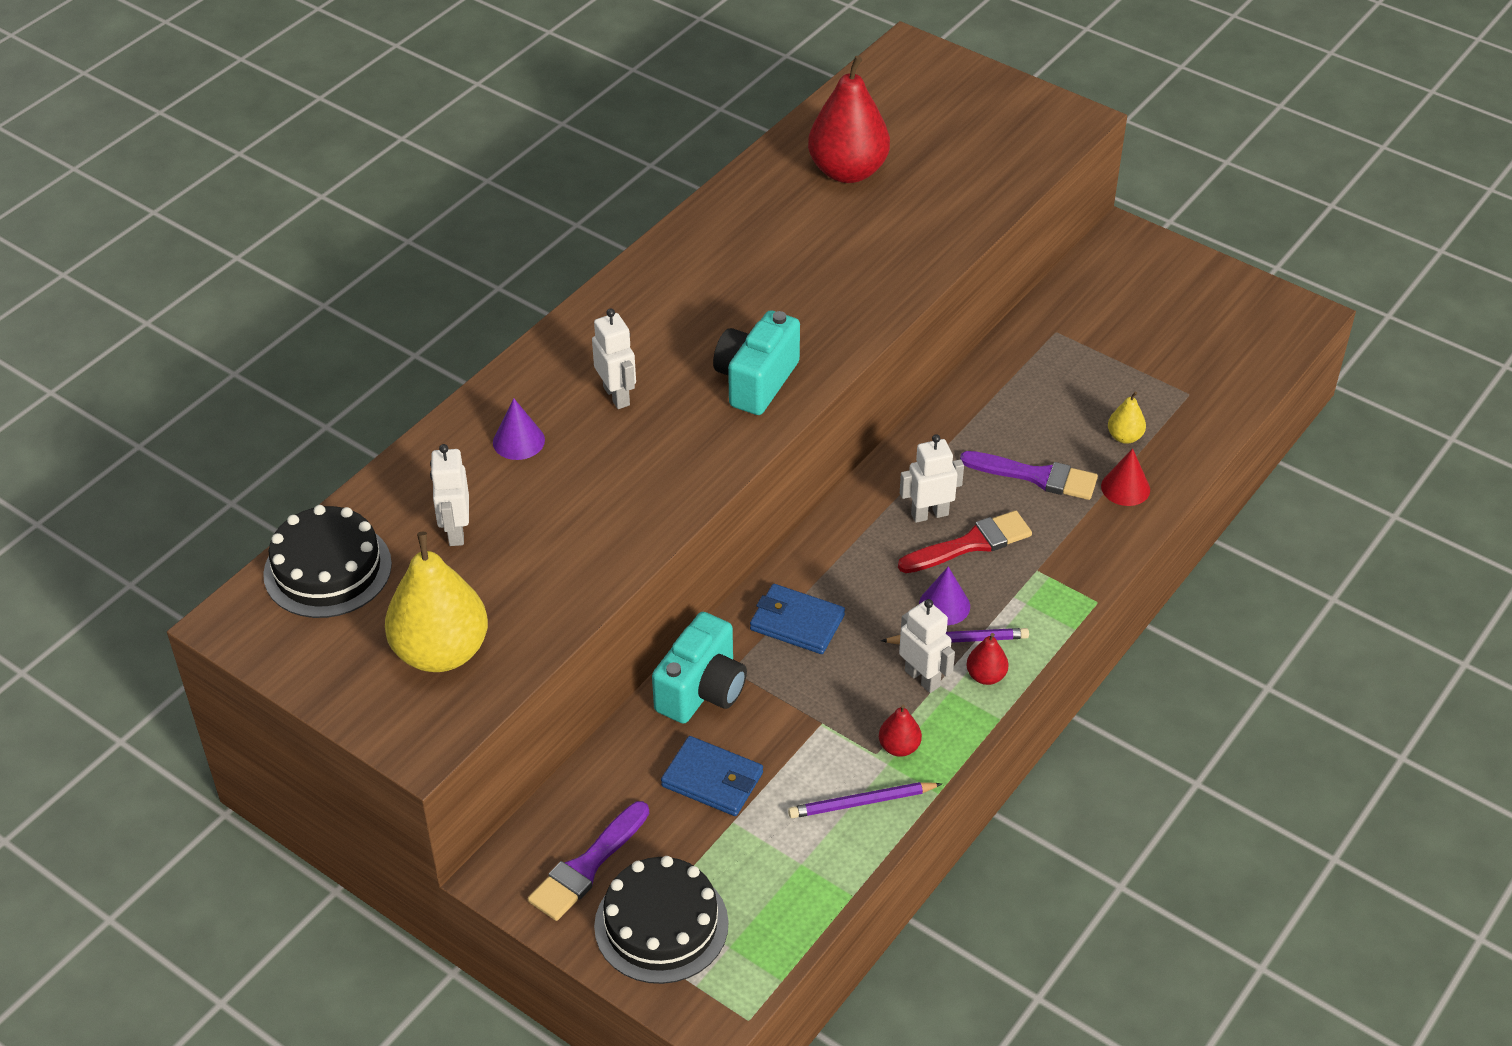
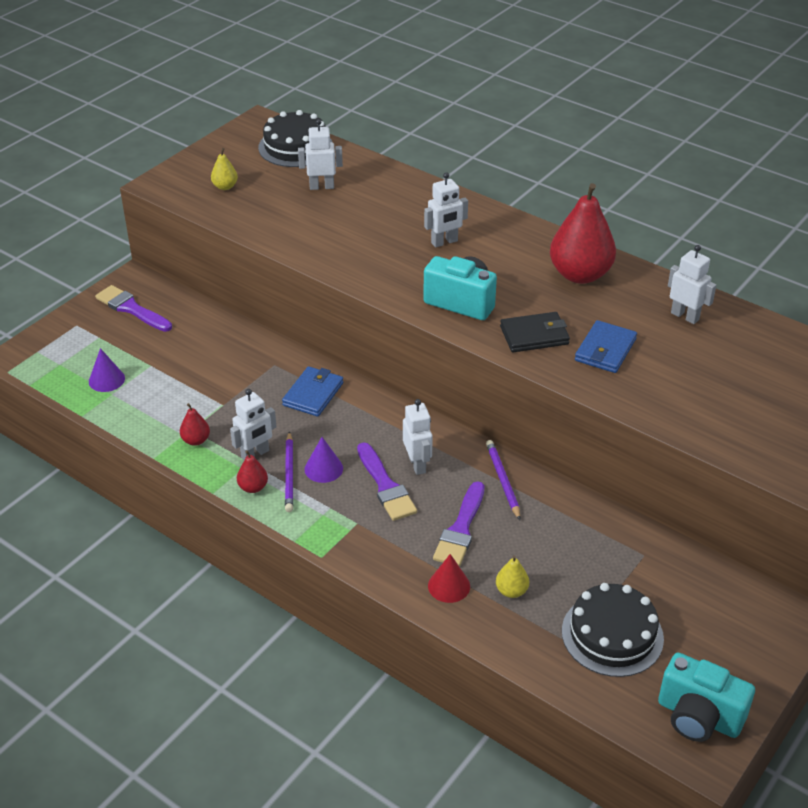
camera: 90 degrees right, 5 degrees down
(441, 652) = (225, 187): yellow pear -> yellow pear, size x0.45
(518, 441) = (400, 205): purple cone -> purple cone (106, 380)
(661, 924) = (82, 337): black cake -> black cake (612, 634)
(702, 690) = (258, 351): turquoise camera -> turquoise camera (698, 717)
(712, 780) = (185, 356): blue wallet -> blue wallet (605, 350)
(783, 194) = (685, 316): none -> white robot
(825, 319) = (534, 335): none -> black wallet
(848, 171) = (724, 351): red pear -> red pear (580, 274)
(862, 802) = (153, 421): purple pencil -> purple pencil (503, 481)
(971, 544) = (386, 486): red brush -> purple brush

